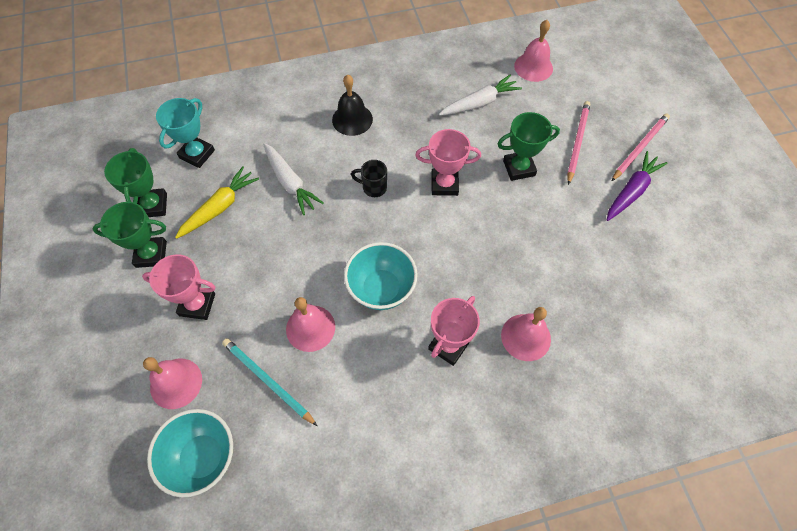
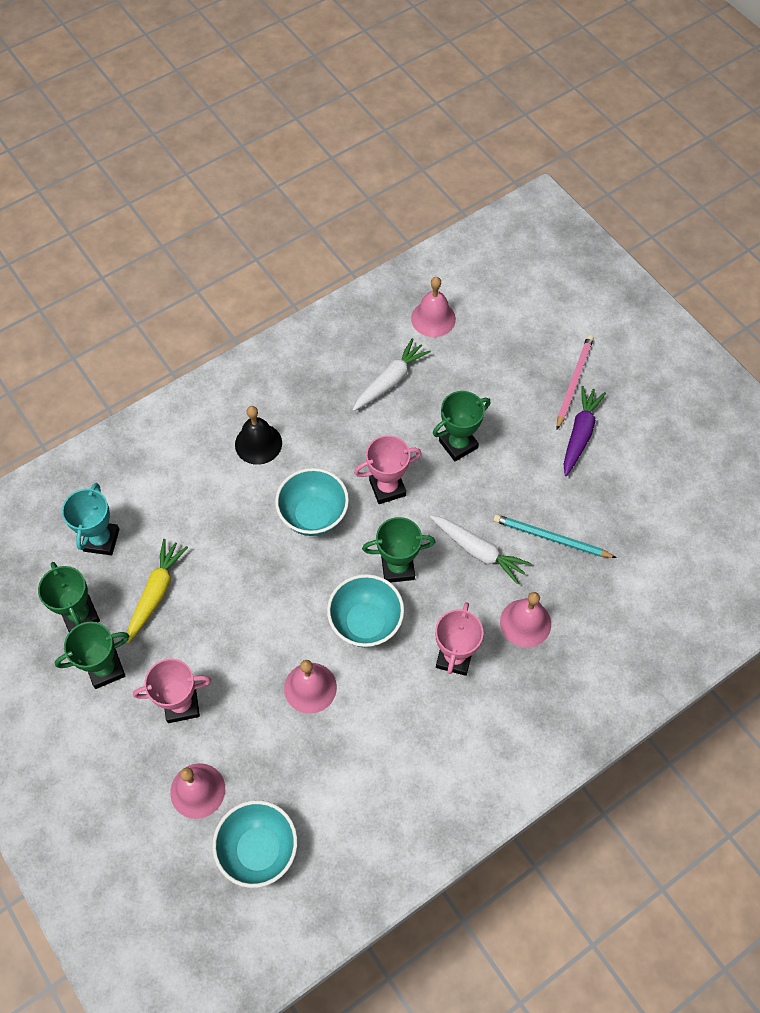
camera: 20 degrees left, 0 degrees up
(267, 381) = (290, 755): turquoise pencil -> turquoise pencil (551, 538)
(290, 182) = (221, 539): white carrot -> white carrot (478, 551)
(373, 187) = (313, 516): black mug -> turquoise bowl
(428, 251) = (398, 567): none -> green trophy
(577, 142) = (508, 395): pink pencil -> none

